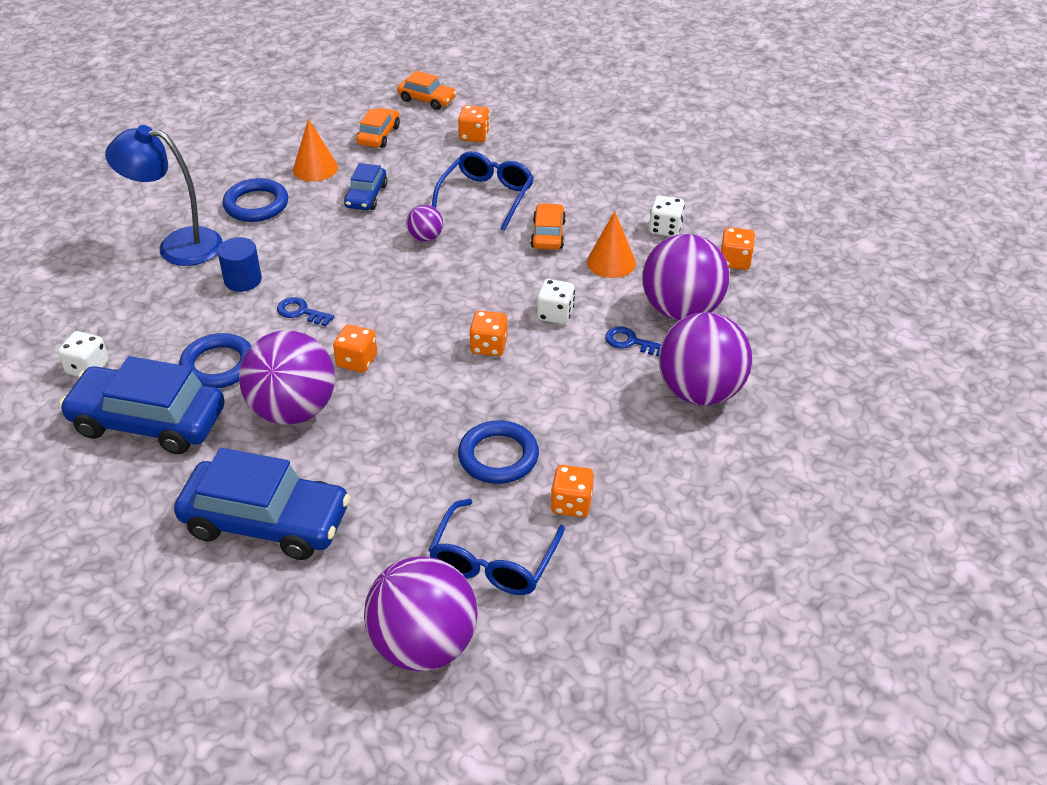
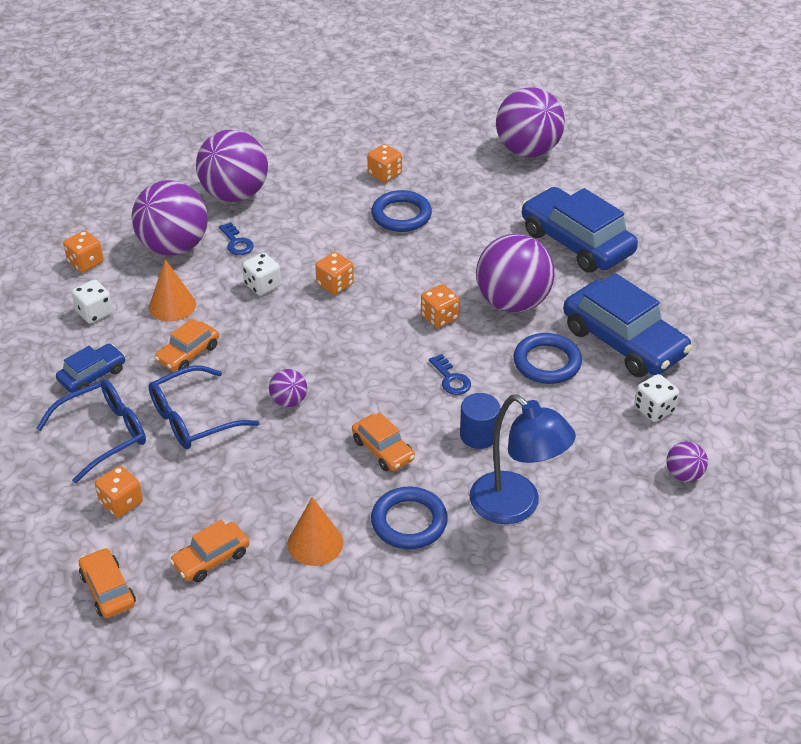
camera: 145 degrees left, 0 degrees up
(38, 325) = (684, 475): none -> purple ball
(315, 238) = (383, 450): none -> orange car
(366, 196) = (297, 477): blue car -> blue car (92, 375)
(494, 560) = (456, 168): blue glasses -> blue glasses (103, 435)

